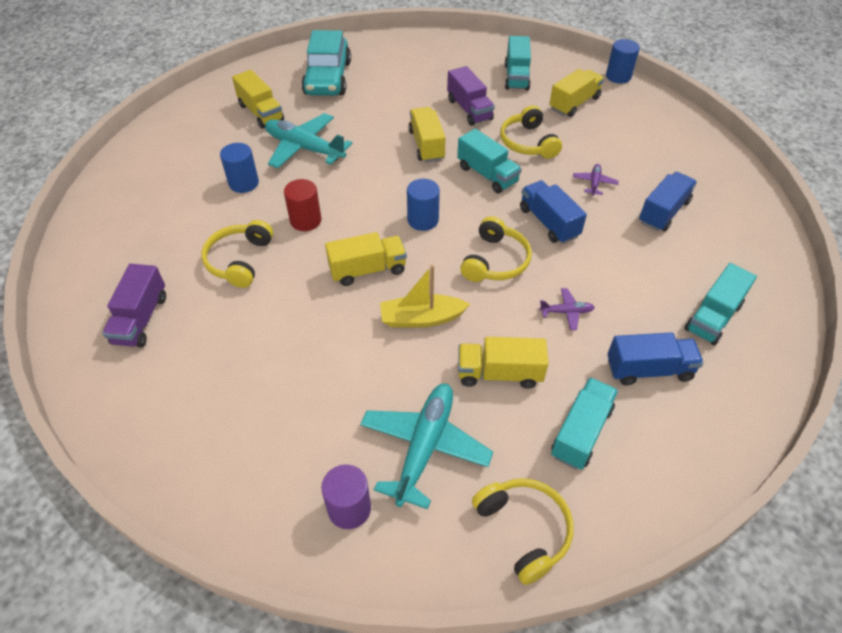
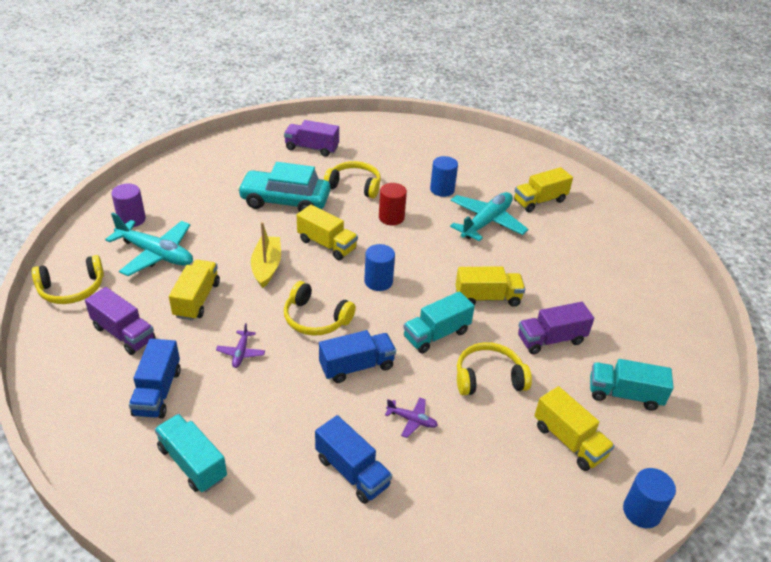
camera: 95 degrees right, 10 degrees down
(328, 78) = (601, 243): turquoise car -> turquoise car (285, 201)
(367, 270) = (327, 244): yellow truck -> yellow truck turned 45 degrees counterclockwise
(581, 432) = (124, 333): turquoise truck -> purple truck

